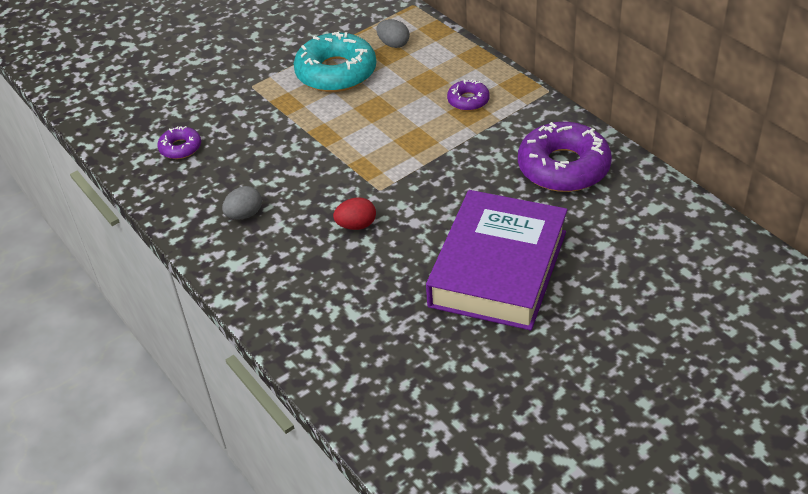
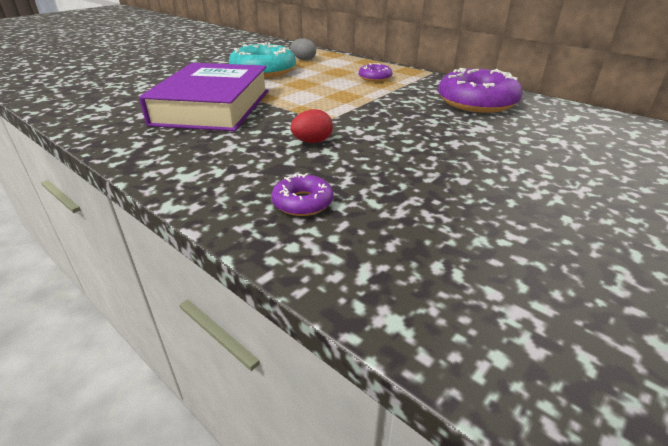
camera: 15 degrees left, 10 degrees down
(180, 148) = (127, 109): purple donut -> purple donut (303, 202)
(244, 214) = (194, 142): grey egg -> none
(498, 268) = (471, 159): purple book -> purple book (213, 107)

